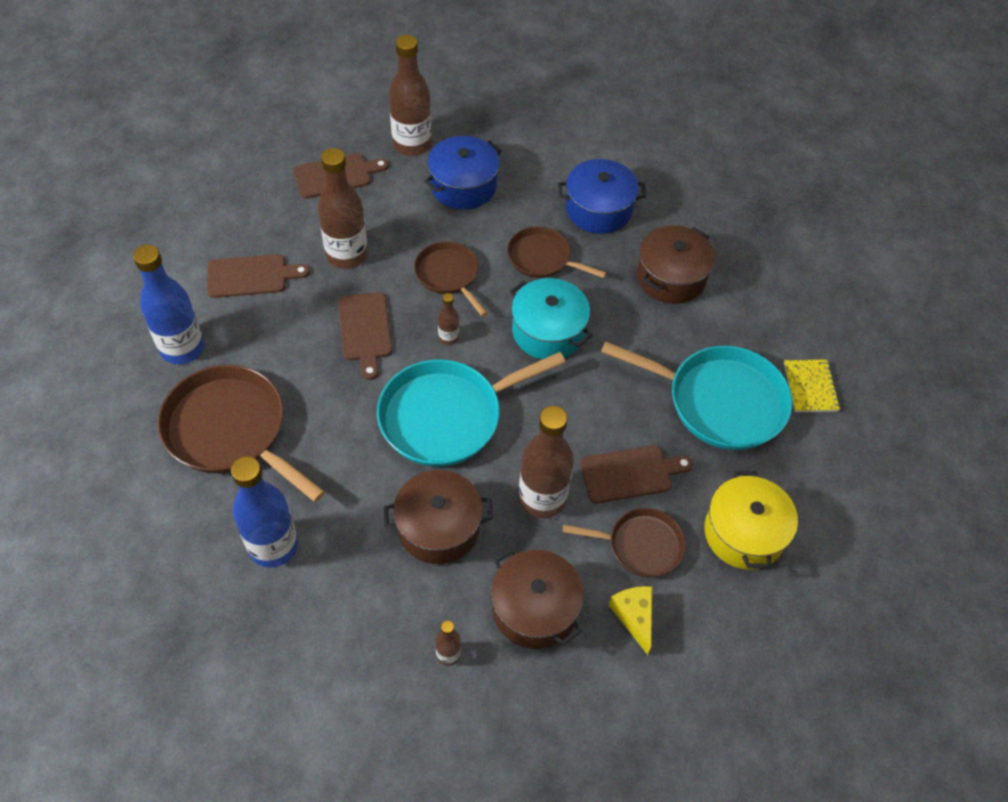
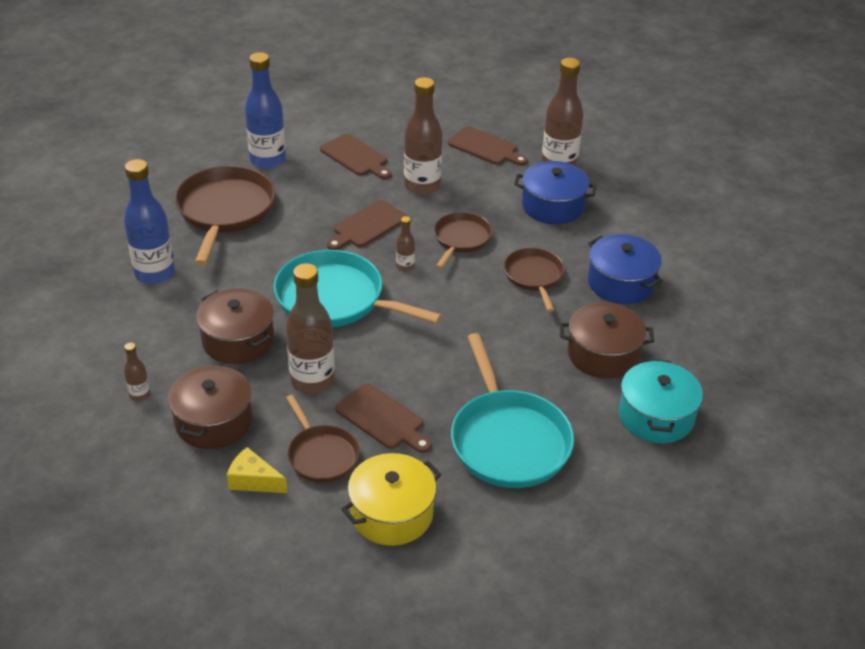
camera: 55 degrees right, 15 degrees down
(548, 331) = (468, 312): turquoise pot -> turquoise pot (656, 416)
(634, 617) = (253, 480): yellow cheese -> yellow cheese turned 105 degrees counterclockwise
(810, 387) = (588, 493): yellow notebook -> none

